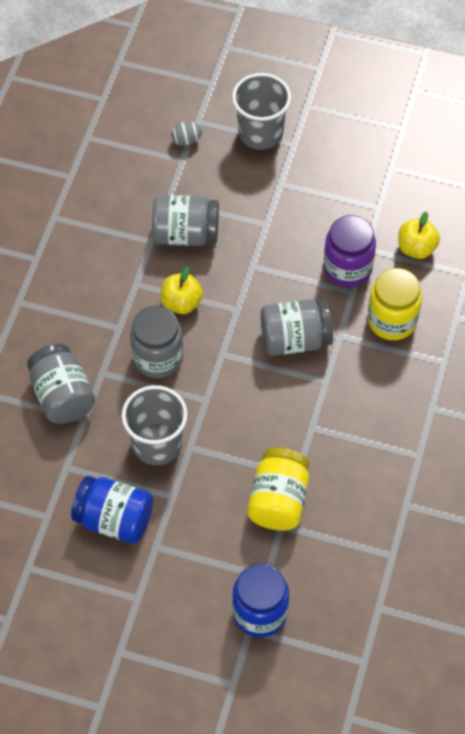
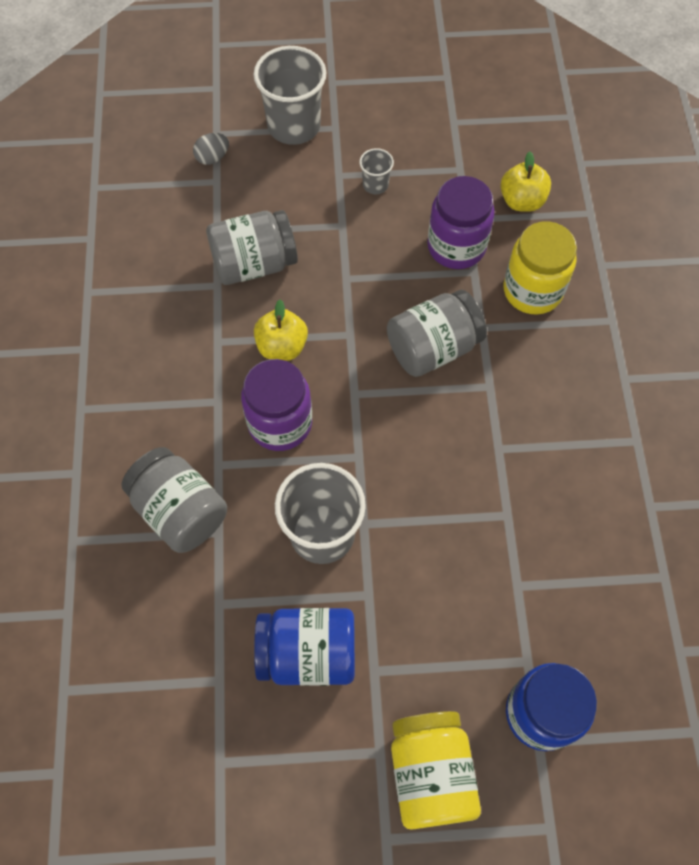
camera: 20 degrees left, 5 degrees up
(157, 358) = (280, 423): grey jar -> purple jar
(278, 500) = (500, 554): yellow jar -> yellow jar (430, 773)
(305, 200) = (375, 185): none -> grey cup

